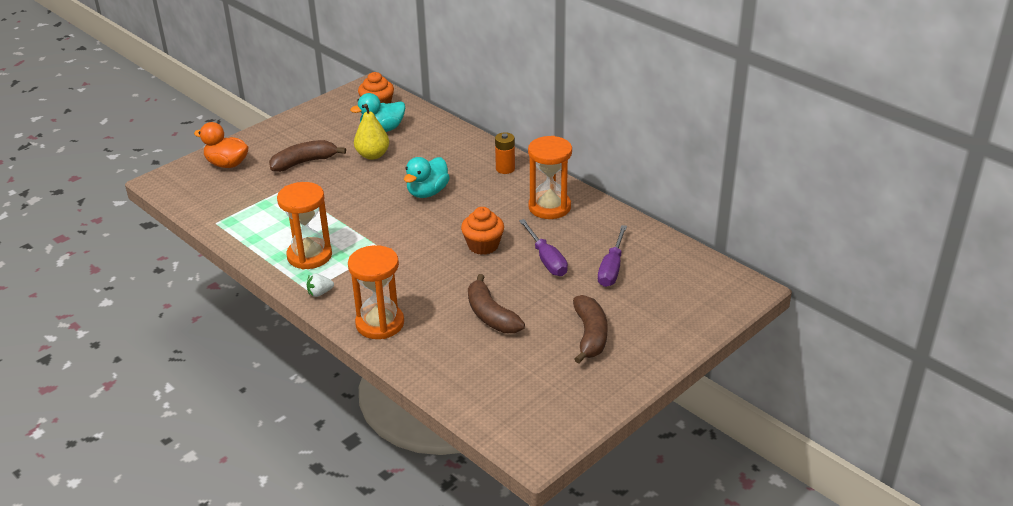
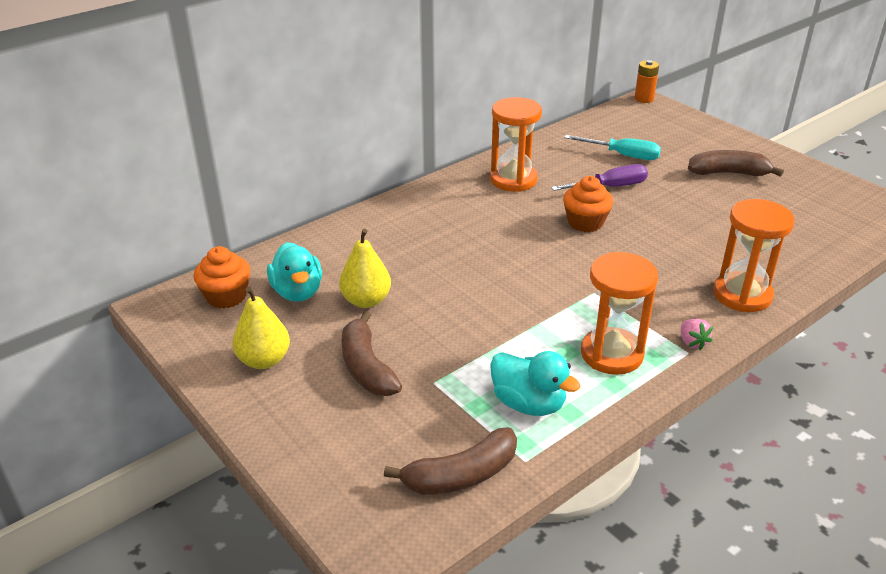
camera: 85 degrees left, 0 degrees up
(227, 164) = (345, 460): orange duck -> none
(313, 128) = (264, 360): none -> yellow pear
(320, 293) = (692, 342): white strawberry -> pink strawberry
(427, 192) = (471, 257): turquoise duck -> turquoise duck (528, 404)
(490, 315) = (710, 223): brown banana -> brown banana (461, 475)
(505, 169) = (428, 202): orange battery -> orange battery (644, 99)
(612, 268) = (622, 155): purple screwdriver -> turquoise screwdriver

